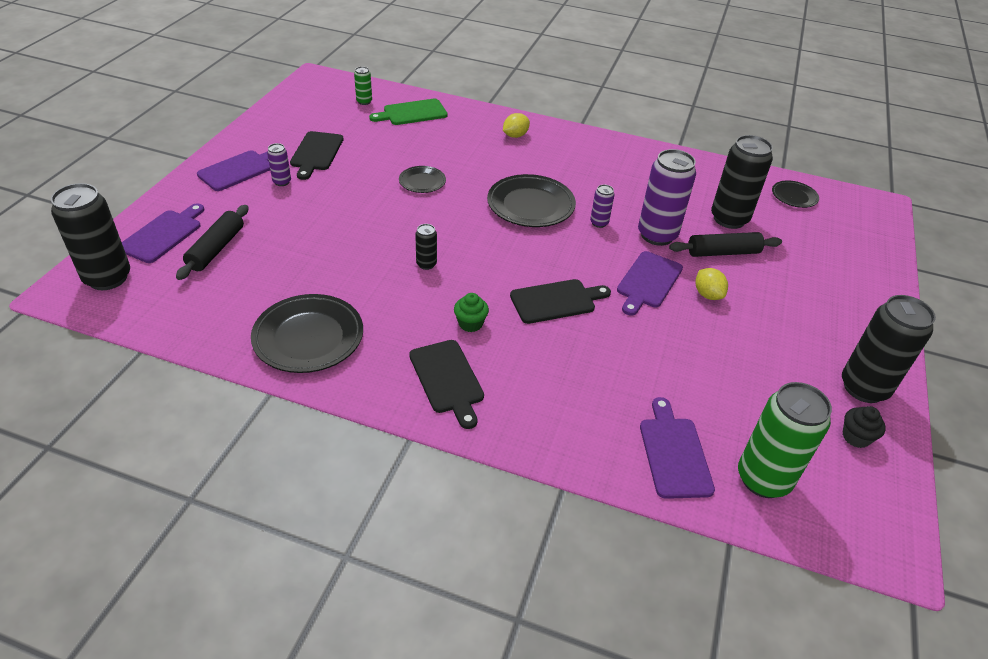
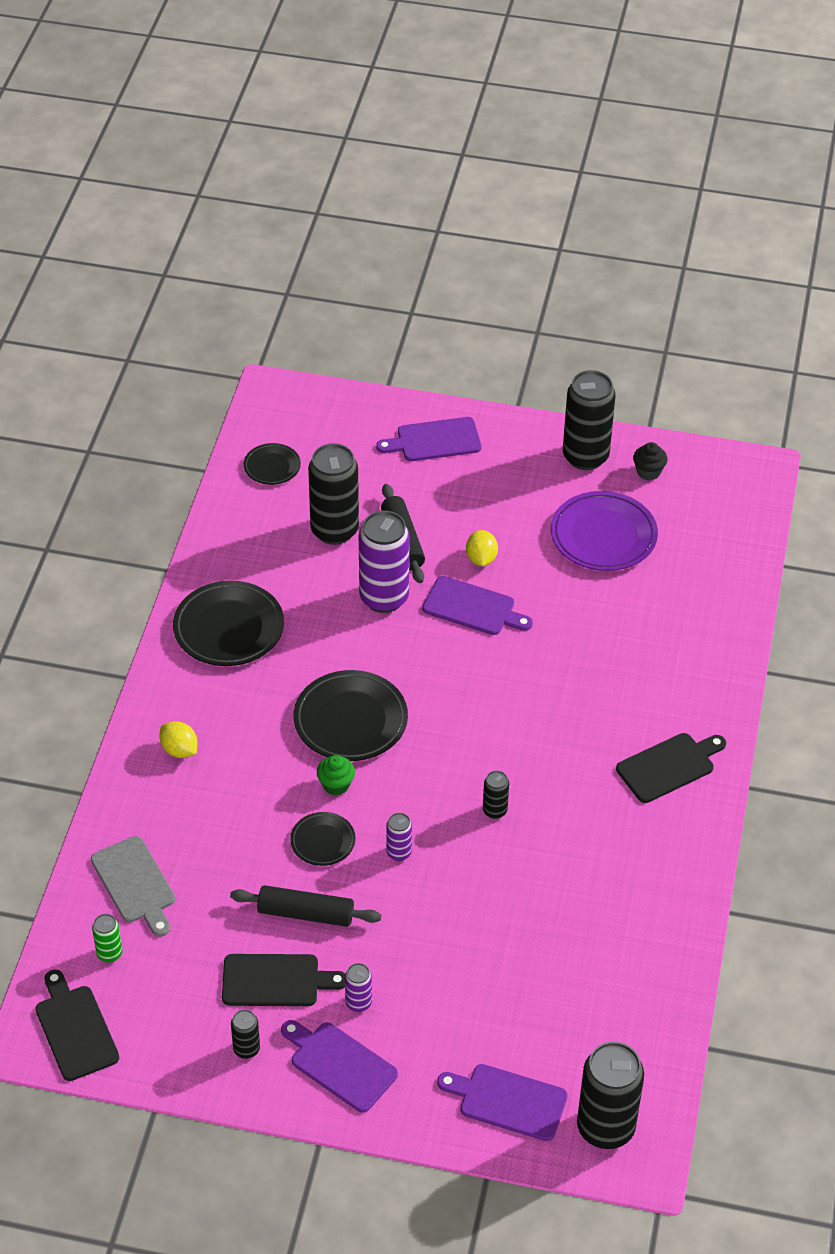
camera: 95 degrees left, 5 degrees up
(216, 249) = (521, 1032): black rolling pin -> black rolling pin (305, 914)
(271, 138) = (246, 1049): none -> black can
(308, 337) = (645, 896): black plate -> black plate (229, 628)
(412, 113) = (135, 883): green cutting board -> grey cutting board
(470, 324) = (584, 757): green cupcake -> green cupcake (336, 785)
(556, 301) = (527, 686): black cutting board -> black cutting board (75, 1029)
(599, 223) = (372, 652): purple can -> purple can (399, 853)
(674, 453) = (706, 595): purple cutting board -> purple cutting board (434, 440)
(707, 295) = (481, 559): yellow lemon -> yellow lemon turned 60 degrees counterclockwise
(750, 383) = (603, 536): none -> purple plate
(763, 479) = (714, 538): green can -> none

